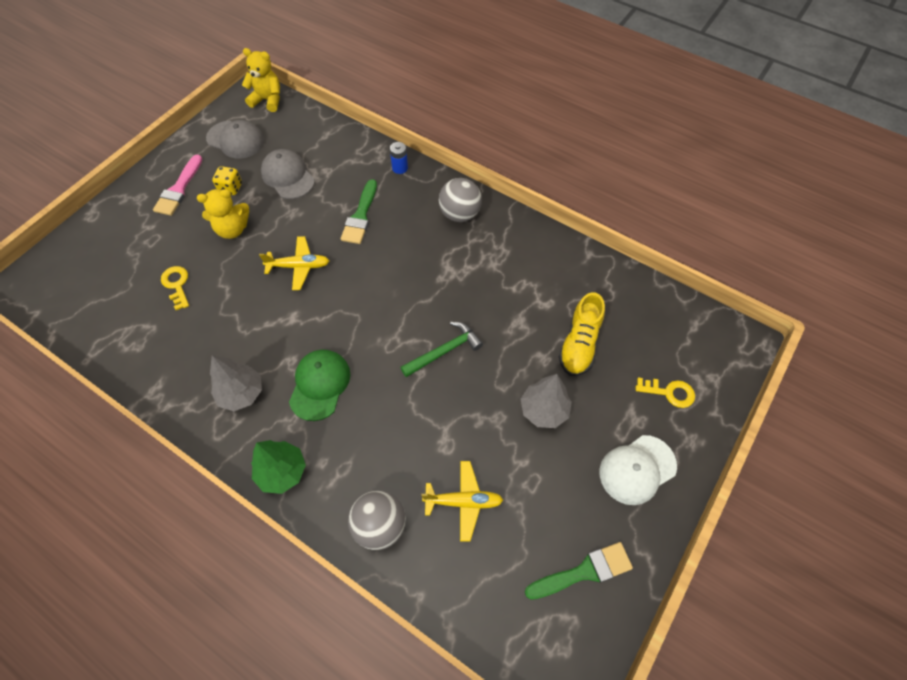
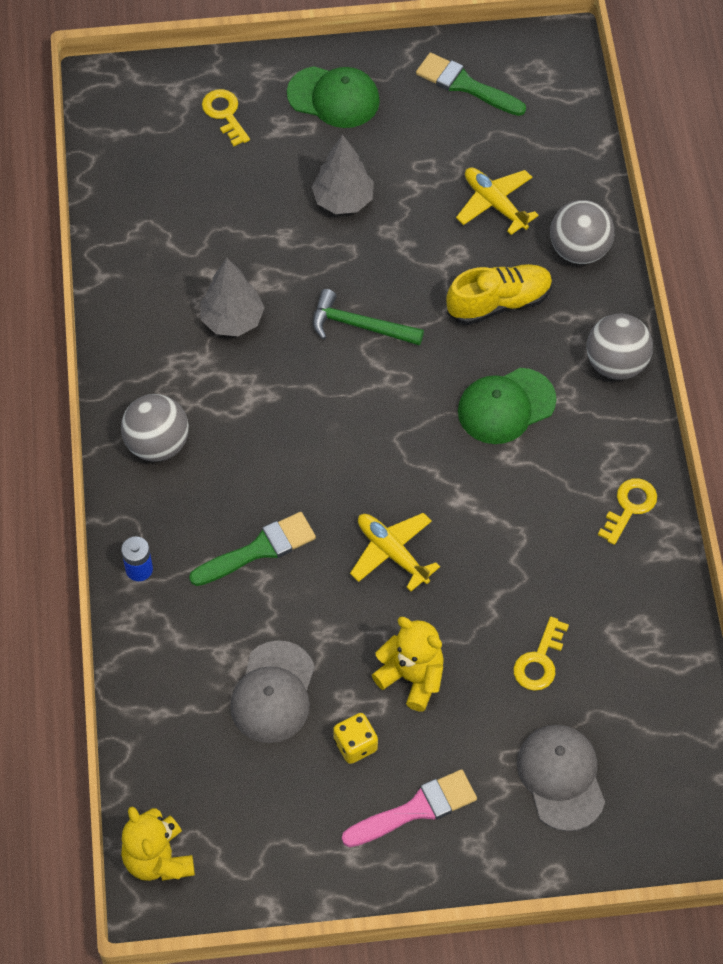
camera: 130 degrees left, 0 degrees up
(196, 396) = (629, 507): none -> yellow key
(236, 140) = (271, 825): grey cap -> grey cap (561, 777)
(241, 393) = (585, 468): grey tree -> grey tree (232, 320)
(282, 471) = (616, 364): green tree -> grey ball
(579, 344) = (237, 215): yellow shoe -> yellow shoe (499, 303)
(637, 469) = (334, 97): white cap -> green cap

